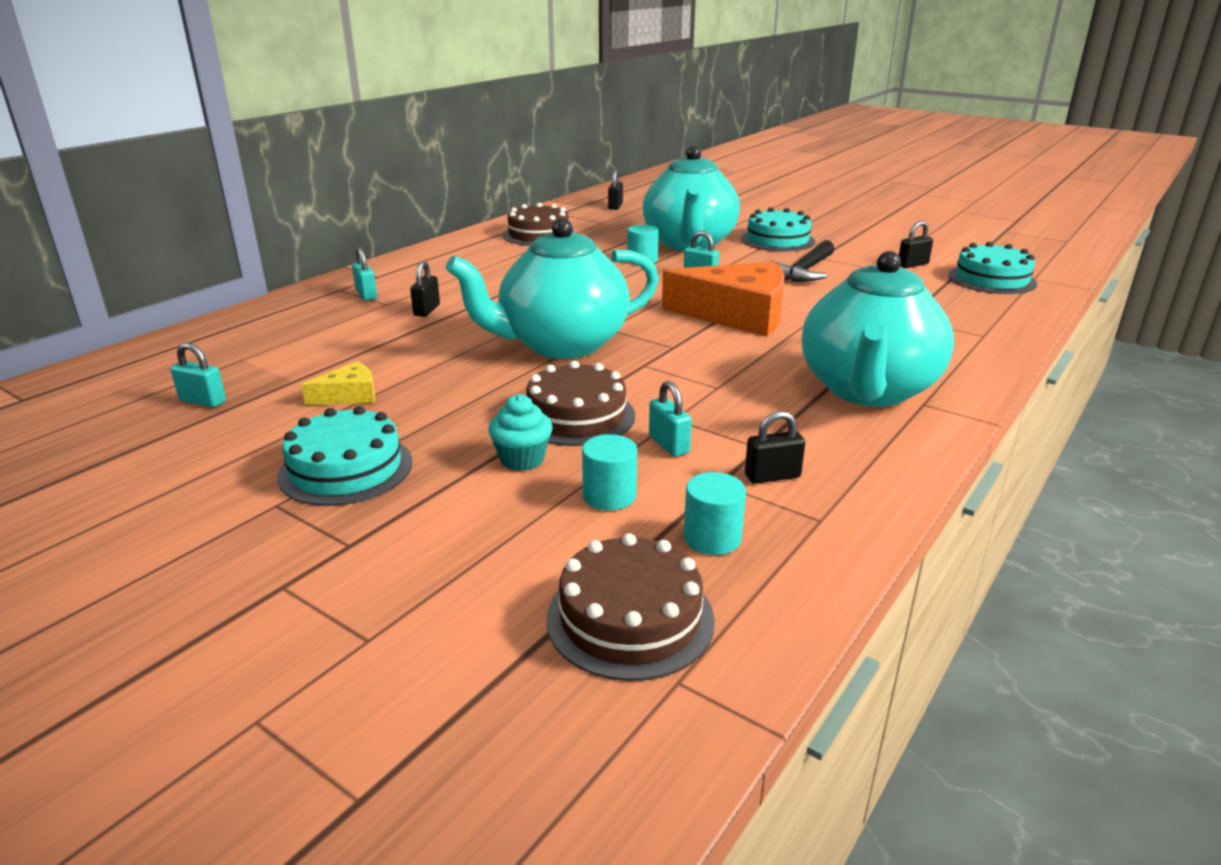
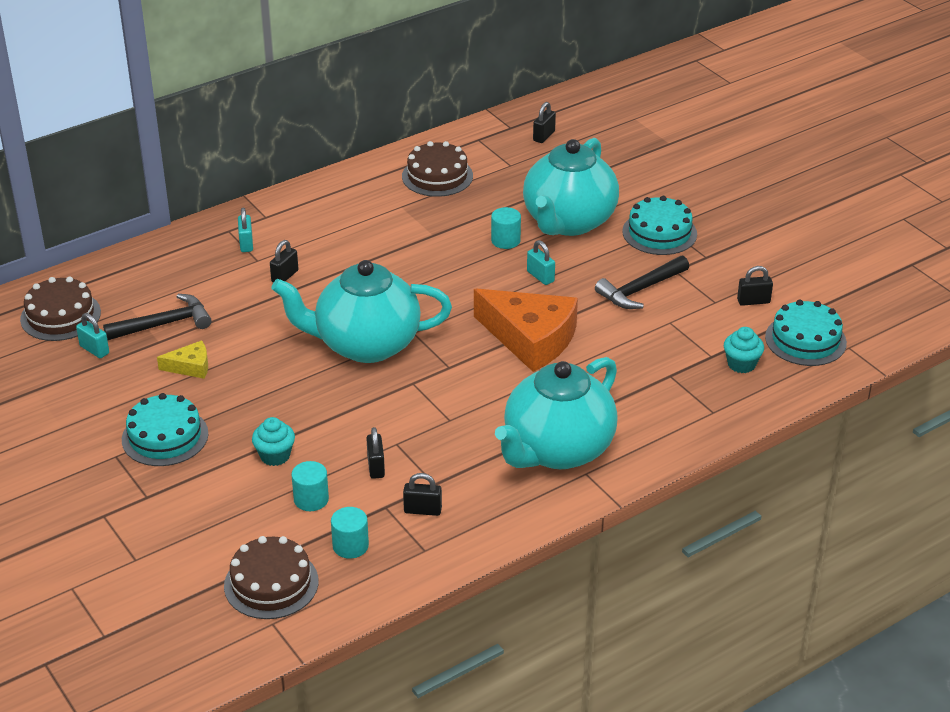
camera: 20 degrees right, 10 degrees up
(294, 365) = (164, 324): none -> black hammer
(576, 416) = (332, 425): brown cake -> brown cake (60, 316)
(669, 445) = (376, 467): turquoise padlock -> black padlock
(960, 301) = (741, 364): none -> turquoise cupcake

